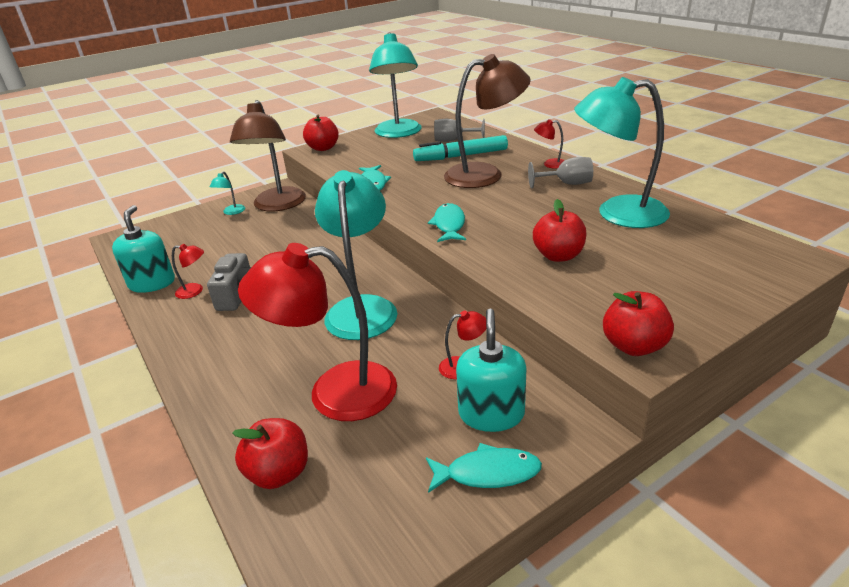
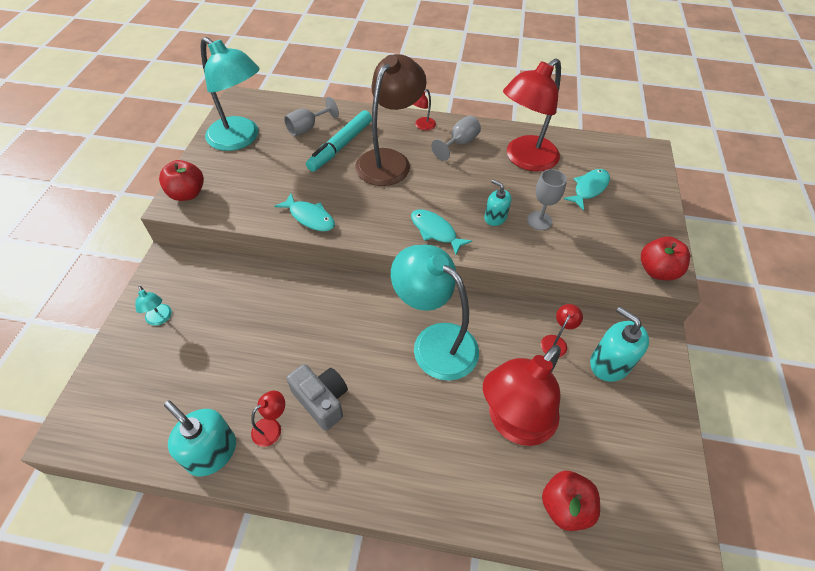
camera: 50 degrees left, 20 degrees up
(277, 205) = (200, 282): brown lamp -> none
(487, 473) = (653, 403): turquoise fish -> turquoise fish (589, 188)
(517, 237) = (495, 217): none -> turquoise soap dispenser
(558, 256) = (539, 221): red apple -> grey goblet
(617, 213) = (524, 159): turquoise lamp -> red lamp

